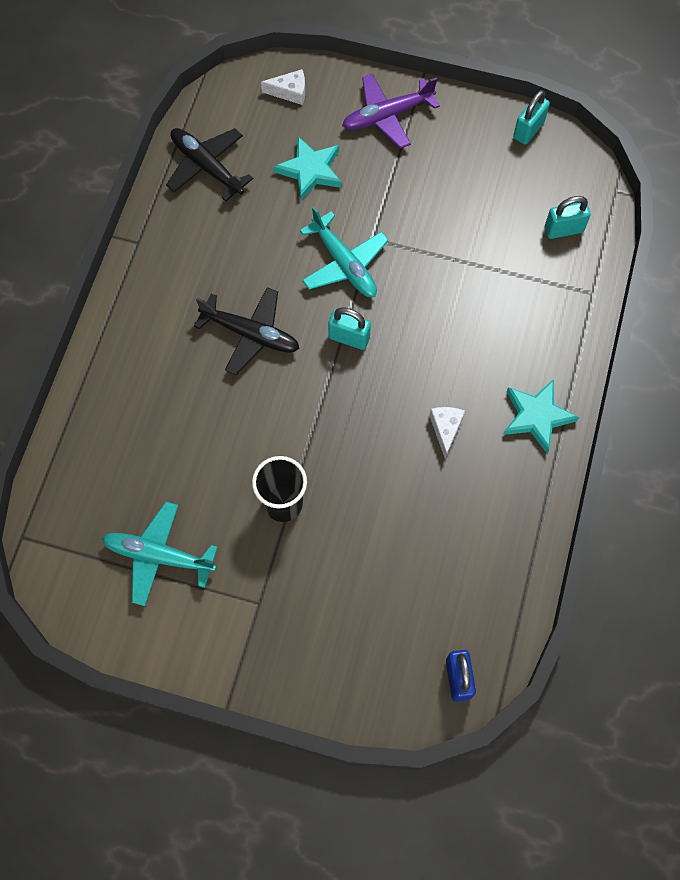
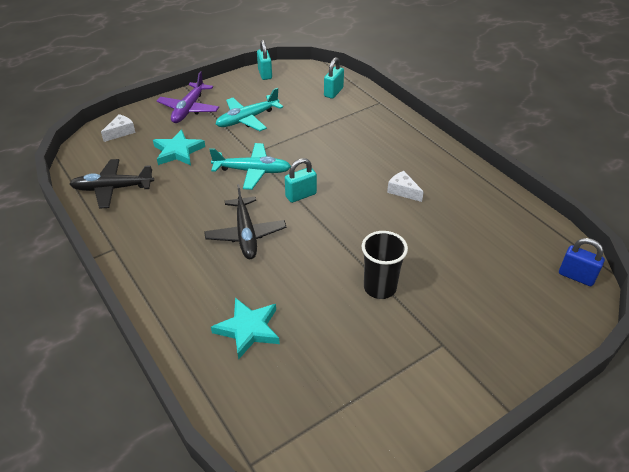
camera: 50 degrees left, 25 degrees down
(159, 556) = (354, 380): turquoise plane -> turquoise plane (247, 119)
(250, 334) = (246, 234): black plane -> black plane turned 105 degrees clockwise
(536, 416) = (430, 155): turquoise star -> turquoise star (248, 329)

